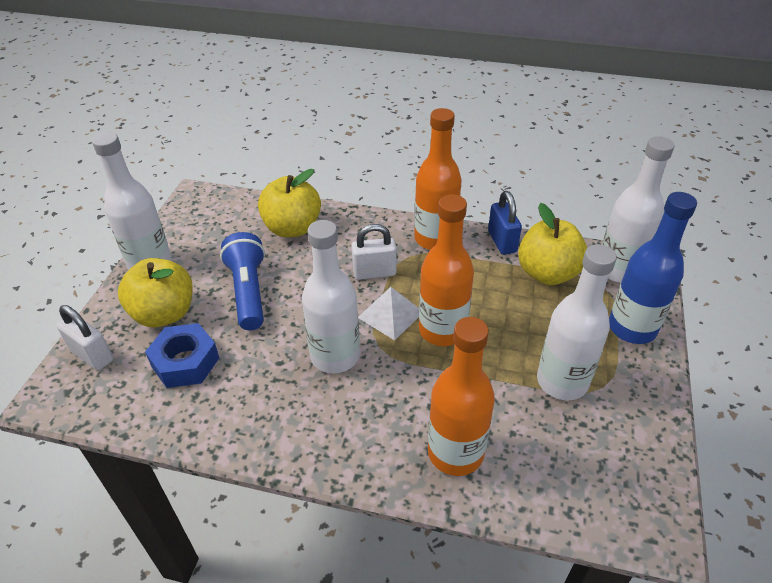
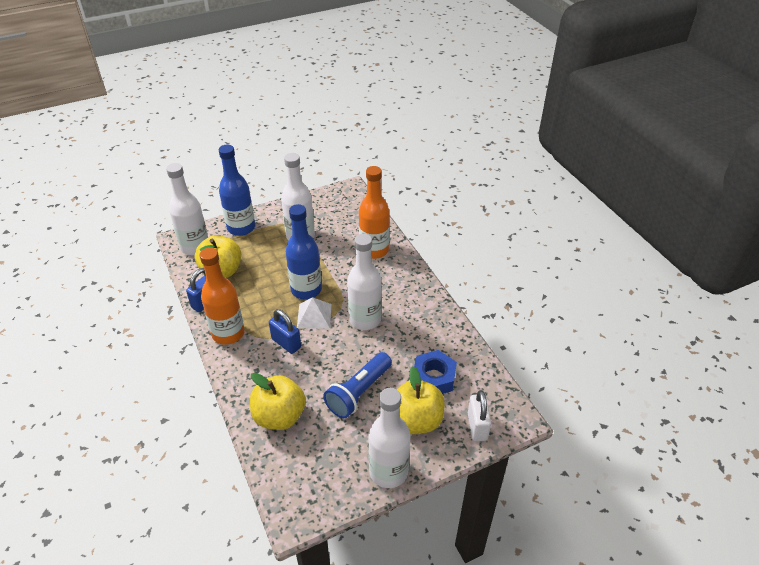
camera: 130 degrees left, 0 degrees up
(374, 273) = (286, 343): white padlock -> blue padlock
(442, 330) = (306, 290): orange bottle -> blue bottle

